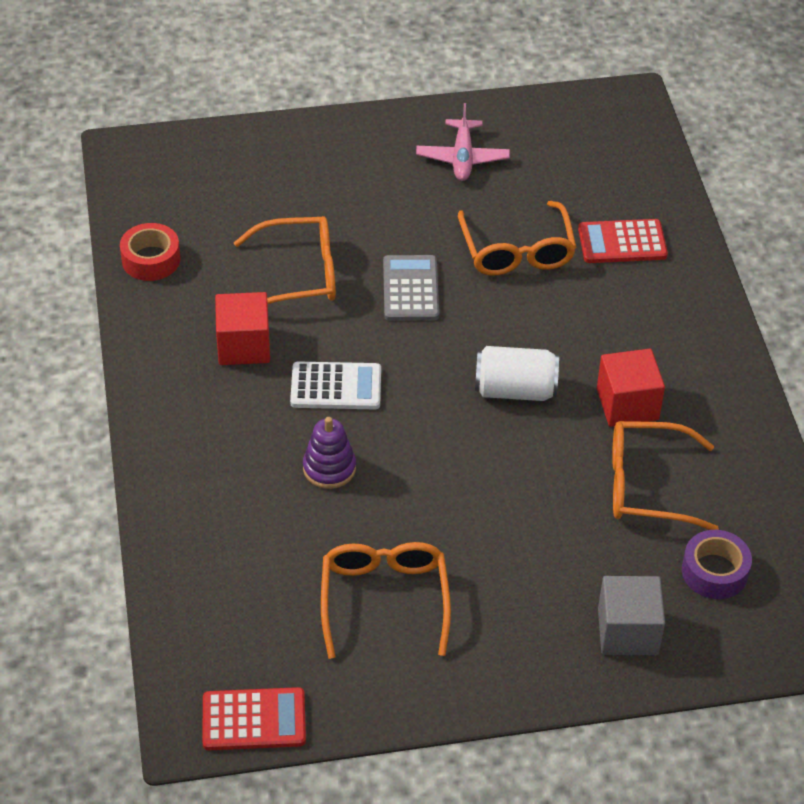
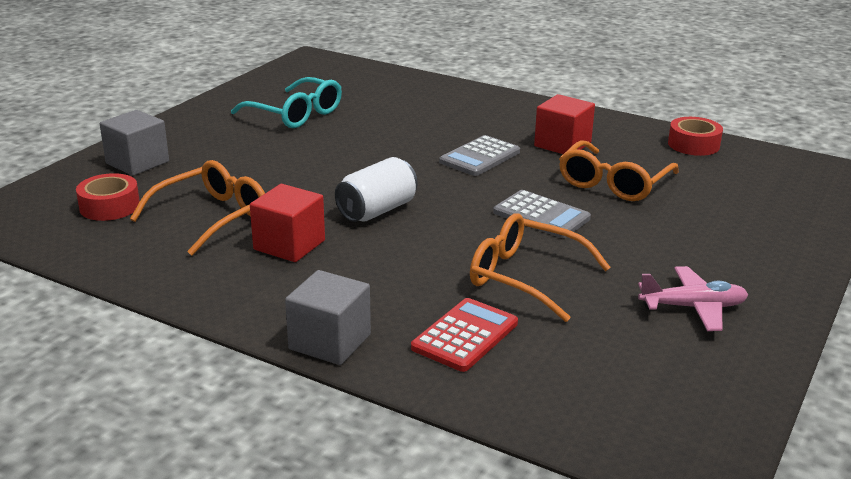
camera: 130 degrees right, 20 degrees down
(254, 720) = (289, 69): red calculator -> none
(329, 468) = (414, 133): purple stacking toy -> none
(336, 387) = (480, 157): white calculator -> grey calculator
(384, 599) = (296, 114): orange glasses -> turquoise glasses
(462, 158) = (693, 307): pink plane -> pink plane turned 135 degrees clockwise
(706, 299) = (330, 342): none -> grey cube
(714, 571) = (109, 206): purple tape -> red tape

